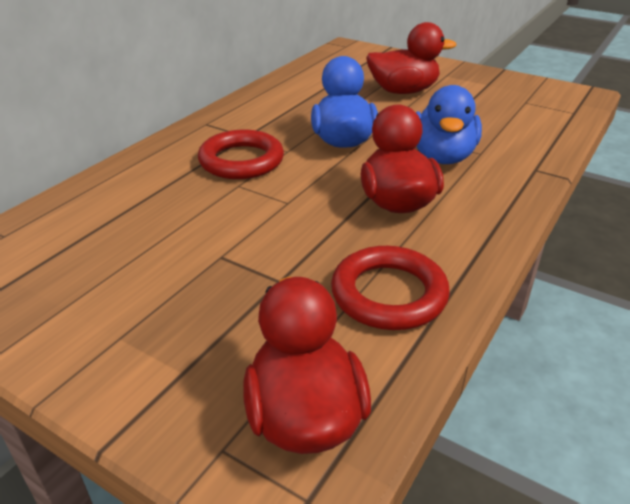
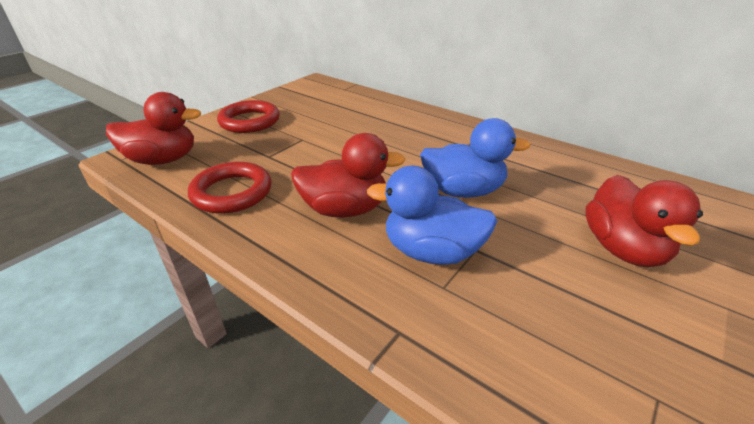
camera: 95 degrees right, 0 degrees up
(241, 161) = (422, 144): red ring -> red ring (249, 121)

